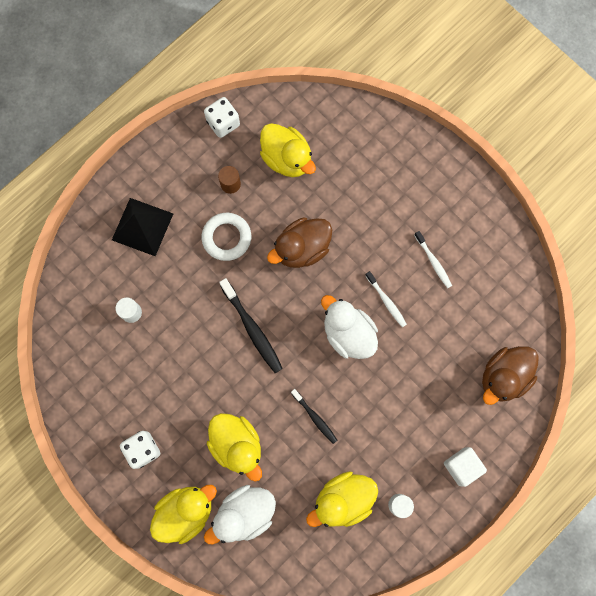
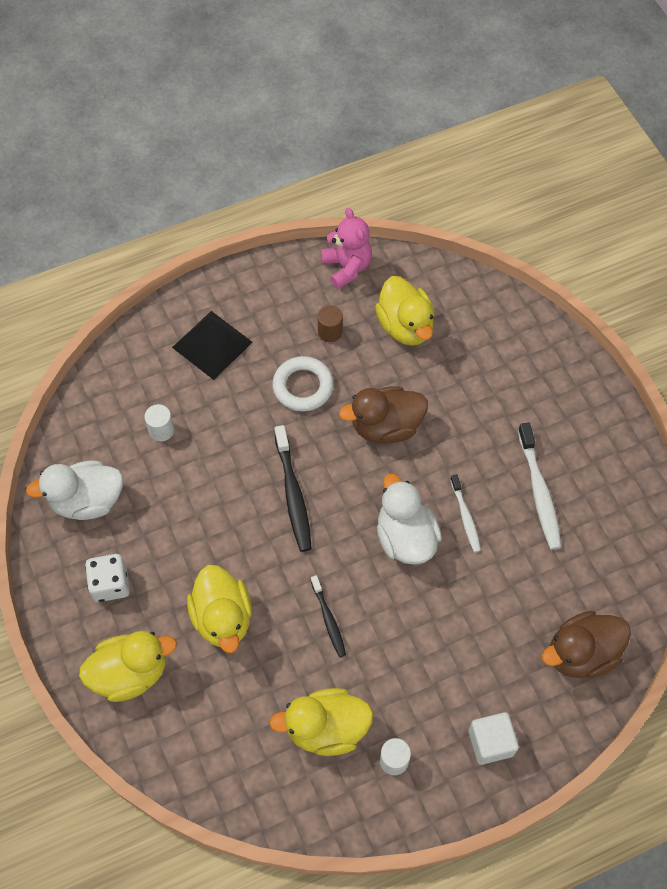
camera: 20 degrees right, 15 degrees down
(223, 123) = (347, 267): white dice -> pink teddy bear
(245, 513) = (200, 701): white duck -> white duck (87, 501)
(433, 262) = (539, 492): white toothbrush -> white toothbrush, size x1.64

